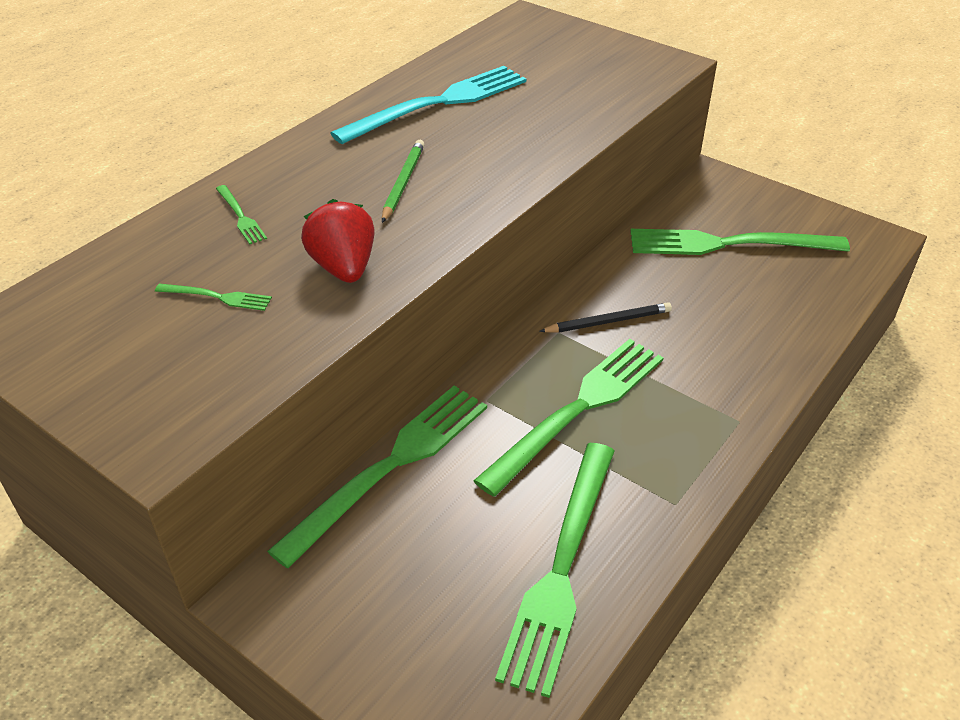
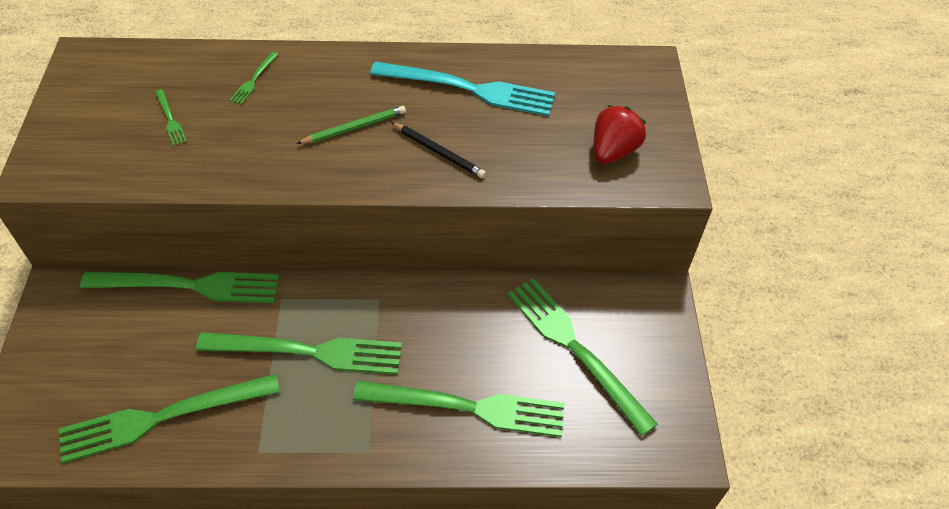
camera: 50 degrees right, 10 degrees up
(344, 267) = (240, 154): red strawberry -> red strawberry (613, 151)
(608, 321) = (413, 321): black pencil -> black pencil (439, 152)
(740, 333) = (468, 407): none -> green fork

